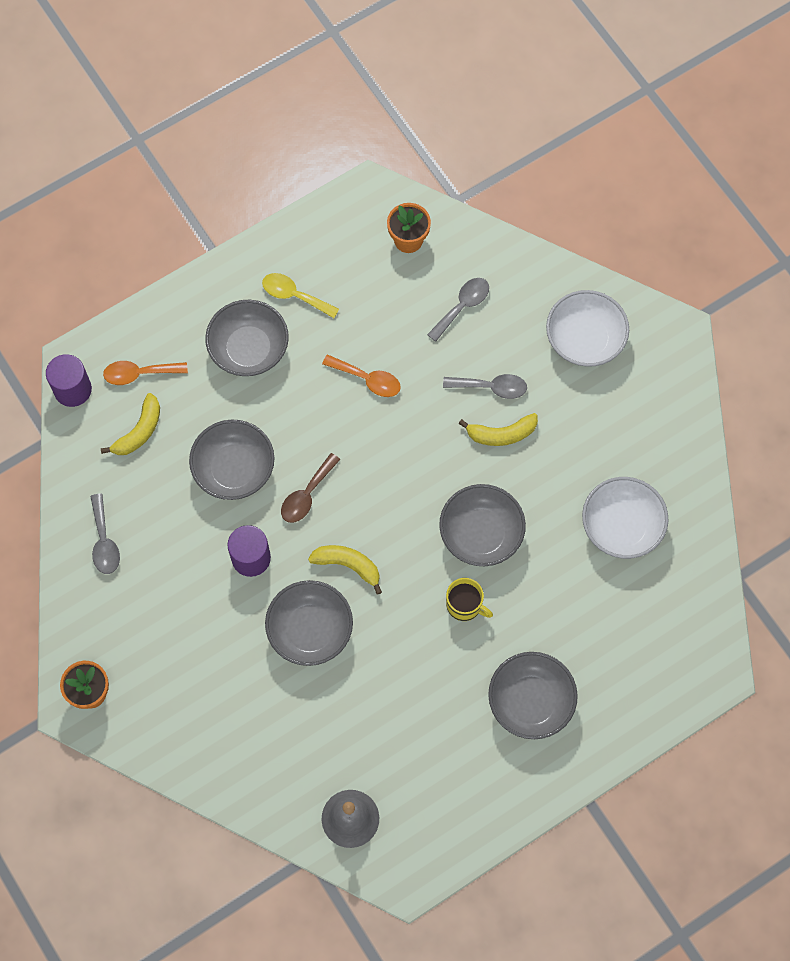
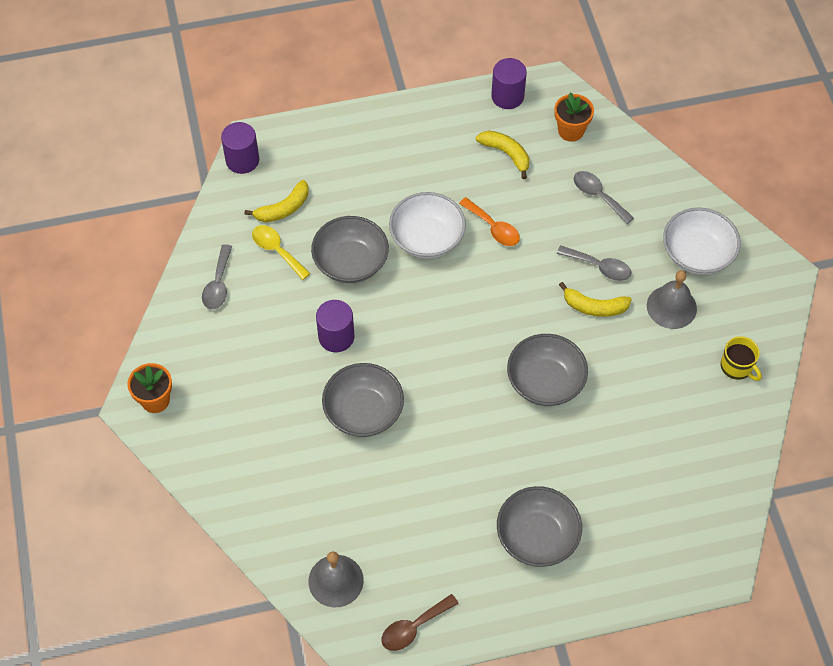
camera: 20 degrees right, 10 degrees down
(139, 373) = (302, 165): orange spoon -> none
(249, 349) = (401, 173): grey bowl -> none
(294, 295) = (456, 144): yellow spoon -> yellow spoon (277, 250)
(307, 495) = (404, 302): brown spoon -> brown spoon (413, 627)
(327, 220) = (507, 96): none -> purple cylinder
(348, 565) = (417, 370): yellow banana -> yellow banana (506, 154)
(462, 306) = (598, 196): grey spoon -> grey spoon turned 105 degrees counterclockwise
(465, 605) = (508, 436): yellow mug -> yellow mug (737, 367)
(578, 407) = (671, 307): none -> grey bell
(621, 526) = (675, 416): white bowl -> white bowl (427, 238)

